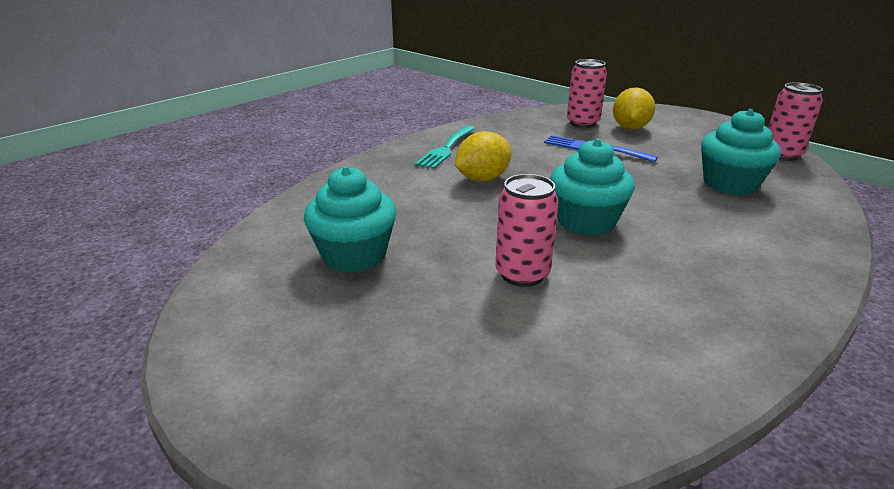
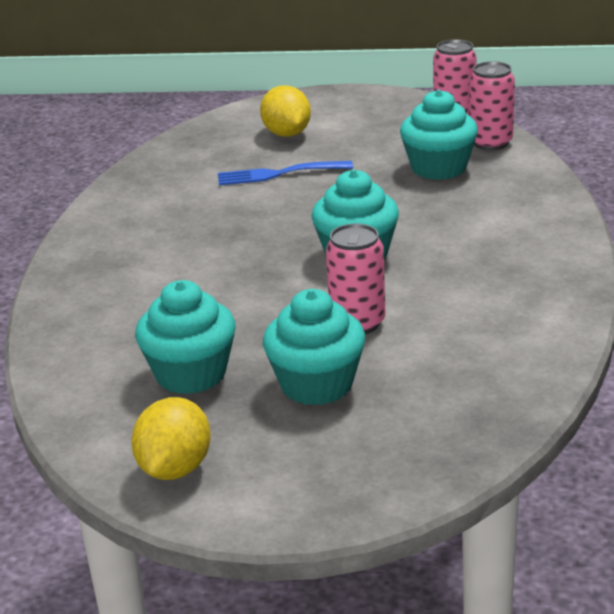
camera: 35 degrees left, 0 degrees up
(426, 309) = (316, 384): none -> turquoise cupcake
(446, 148) = (122, 232): turquoise fork -> none
(482, 179) = (209, 251): yellow lemon -> yellow lemon (175, 469)
(582, 123) = (231, 145): pink can -> pink can (490, 143)

